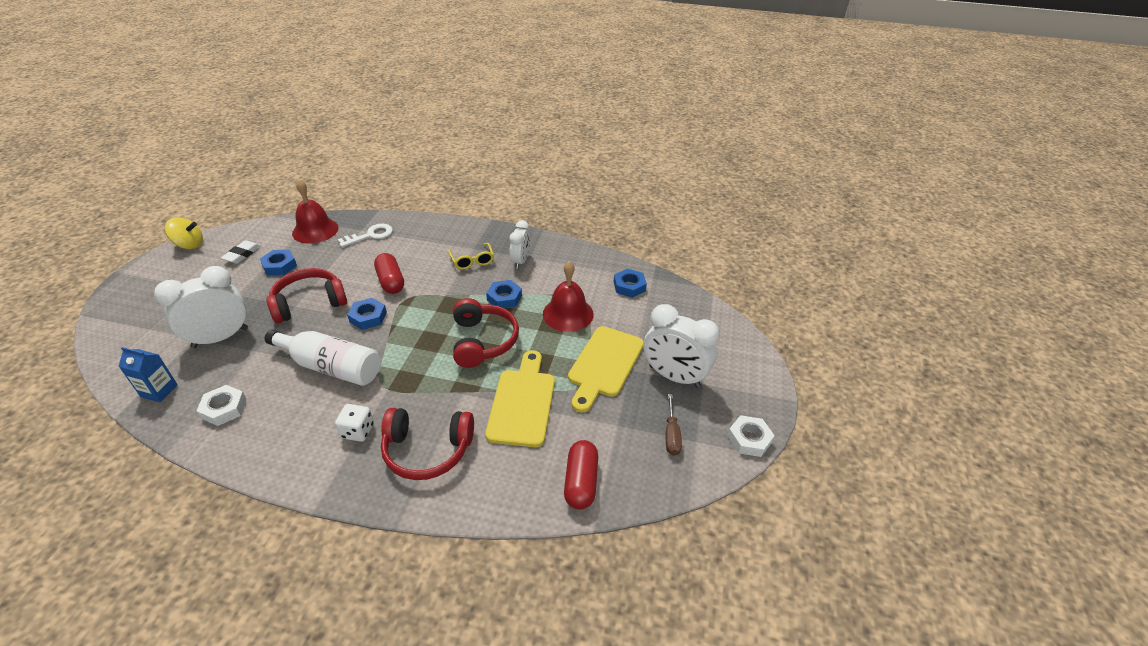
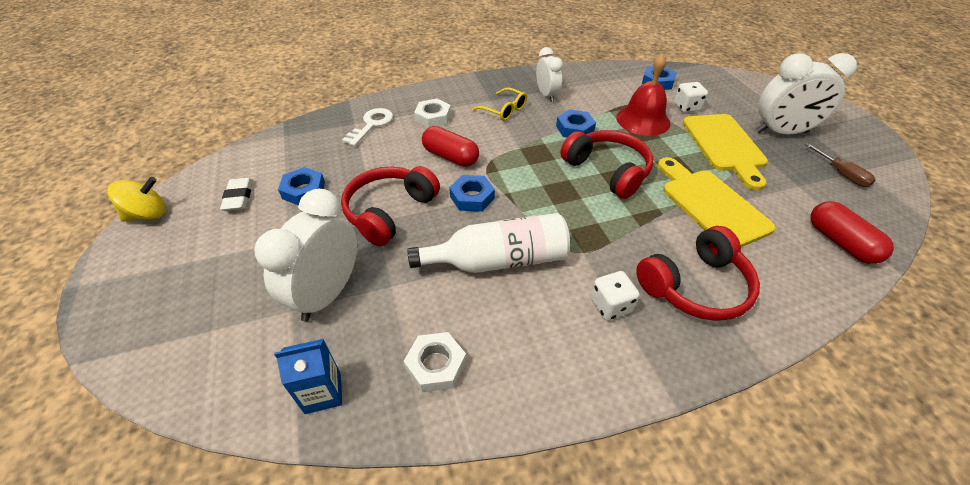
camera: 30 degrees left, 5 degrees up
(315, 230) = (301, 142): red bell -> none
(621, 319) = (686, 107): none -> white dice
(749, 439) = (887, 152): white nut -> white nut (433, 117)

